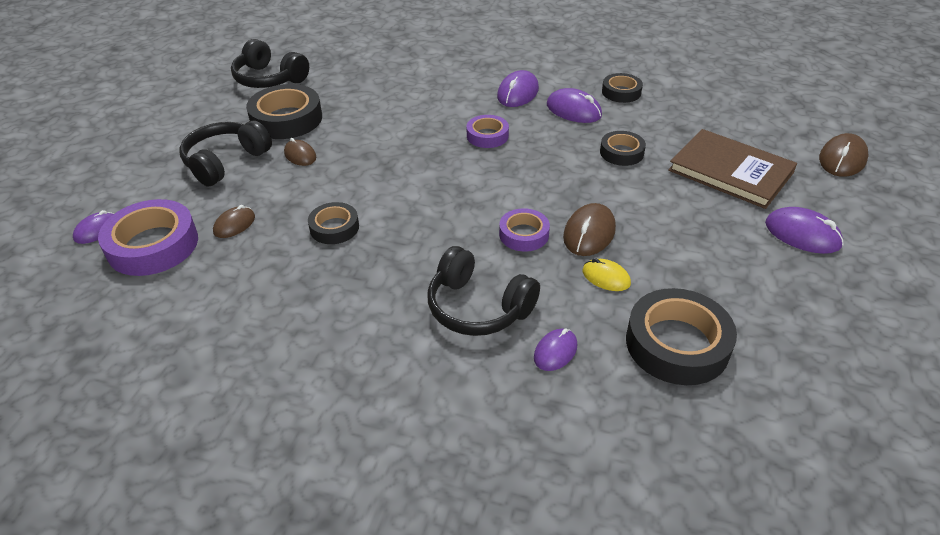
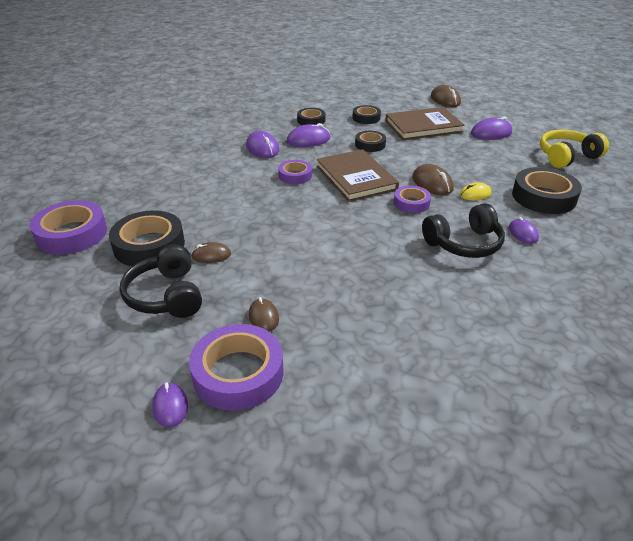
camera: 55 degrees left, 5 degrees down
(269, 79) = (72, 234): black headphones -> purple tape
(334, 228) = (324, 270): black tape -> black tape (366, 118)
(531, 174) = (356, 178): none -> brown book
(838, 334) = (567, 157): none -> yellow headphones

